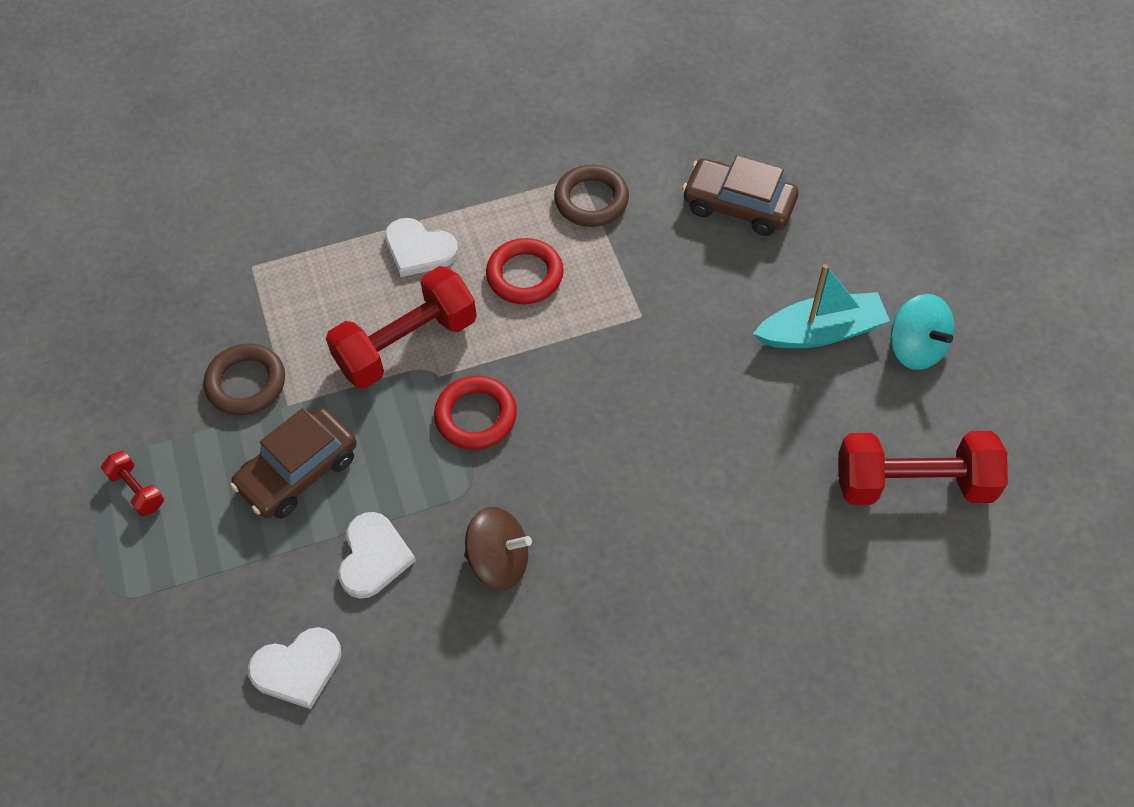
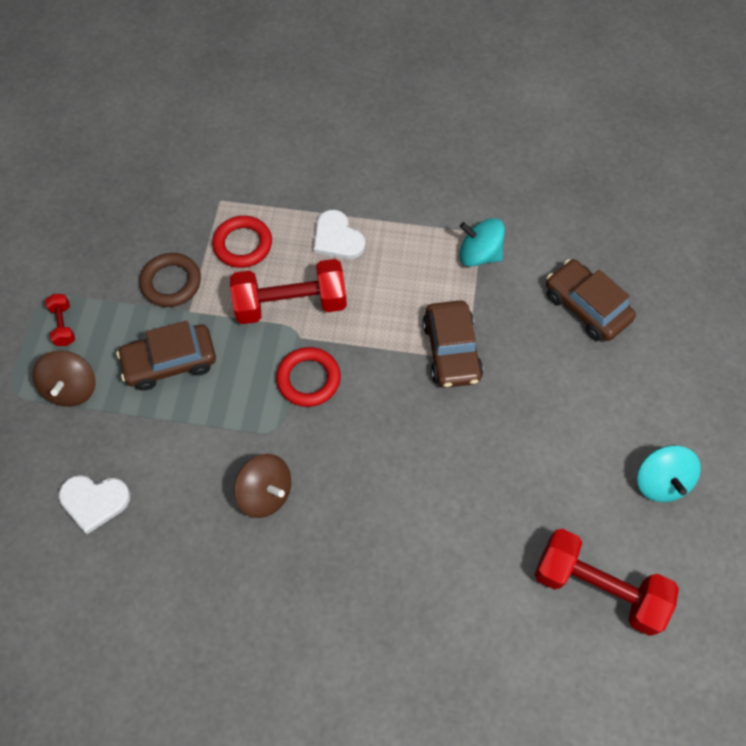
camera: 25 degrees right, 5 degrees up
(192, 556) = (72, 388): none -> brown spinning top
(373, 557) = (185, 447): white heart -> none
(525, 275) = (400, 290): red ring -> red ring (243, 244)
(591, 200) = (479, 254): brown ring -> turquoise spinning top
(620, 314) = (451, 351): none -> brown car
(821, 332) = (594, 434): turquoise boat -> none

